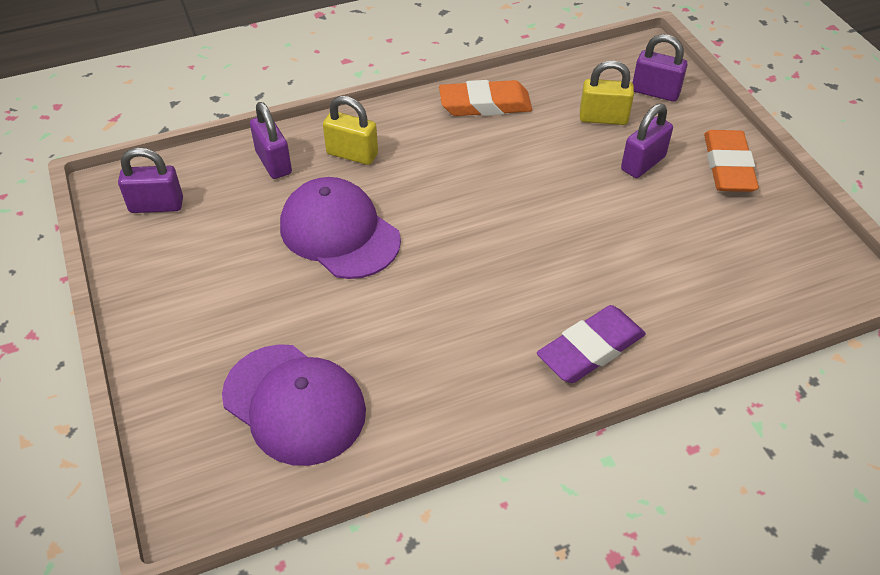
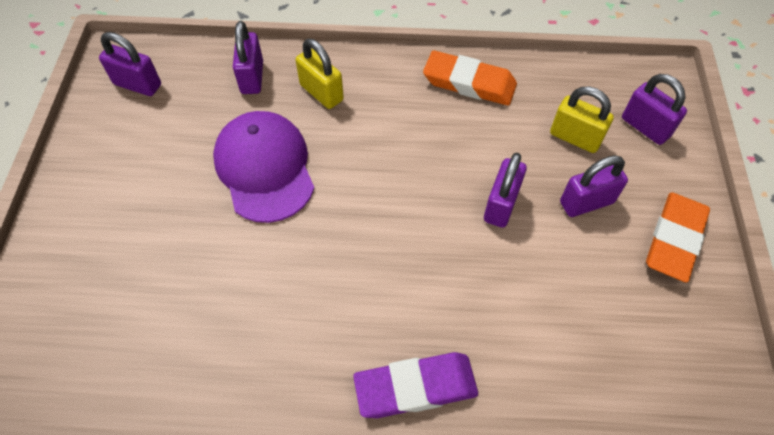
camera: 25 degrees right, 10 degrees up
(294, 404) = (129, 324): purple cap -> none
(574, 189) = (501, 205): none -> purple padlock

